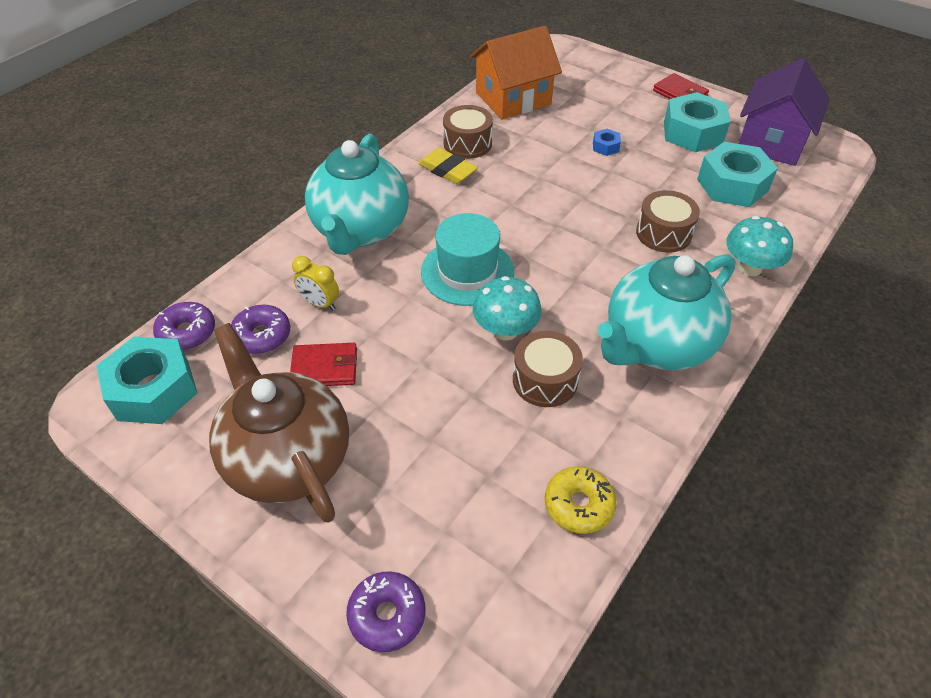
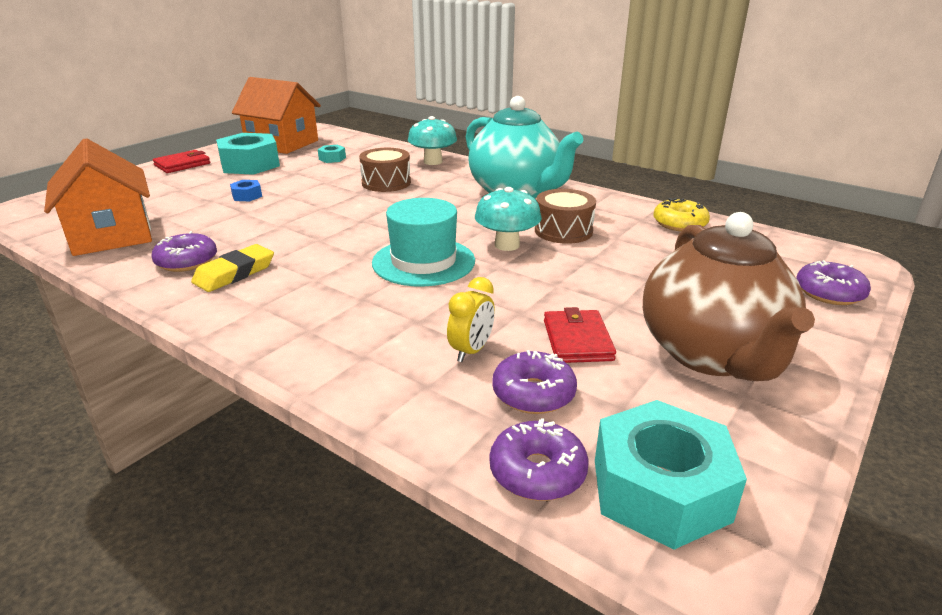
camera: 90 degrees left, 20 degrees down
(288, 459) = (712, 354): brown teapot -> brown teapot turned 60 degrees counterclockwise
(360, 230) = (332, 329): turquoise teapot -> none
(467, 143) = (187, 261): brown drum -> purple donut
(732, 185) = (332, 158): turquoise nut -> turquoise nut, size x0.45
(771, 142) = (282, 143): purple house -> orange house

